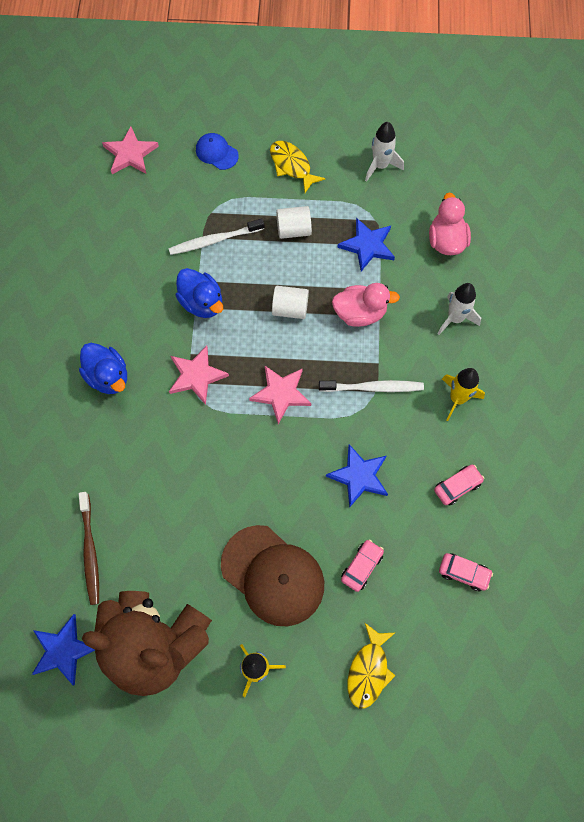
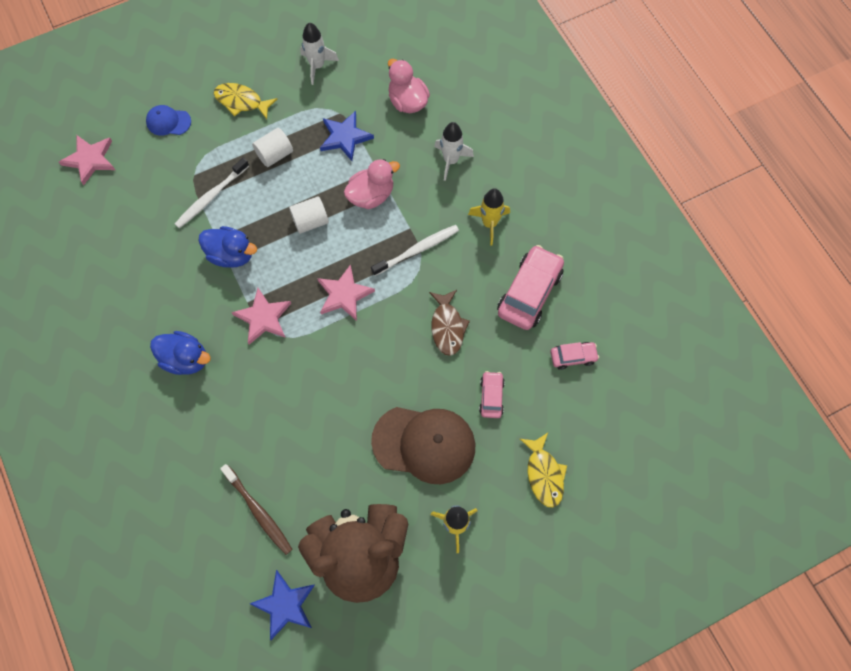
camera: 30 degrees left, 0 degrees up
(359, 476) = (447, 327): blue star -> brown fish
(457, 486) = (529, 292): pink car -> pink car, size x1.90

